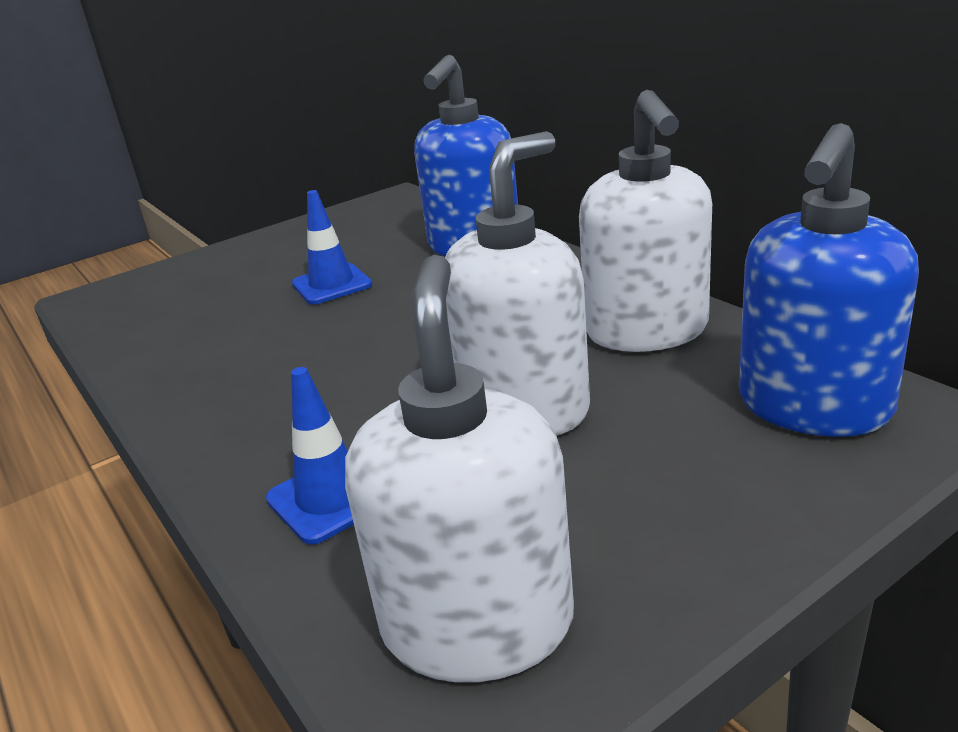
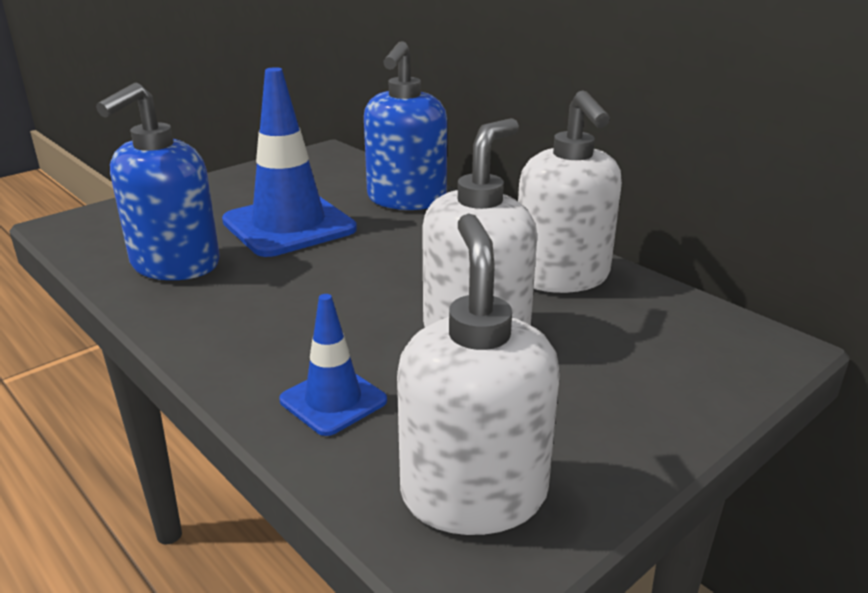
camera: 10 degrees left, 0 degrees up
(332, 284) = (289, 225): blue traffic cone -> blue traffic cone, size x1.87
(813, 407) = (696, 339): blue soap dispenser -> blue soap dispenser (175, 265)

